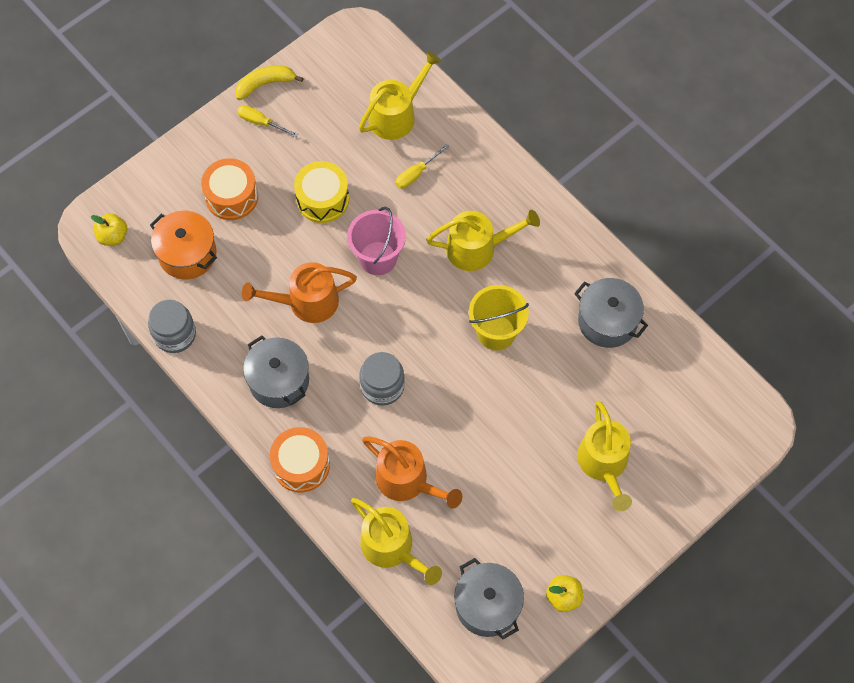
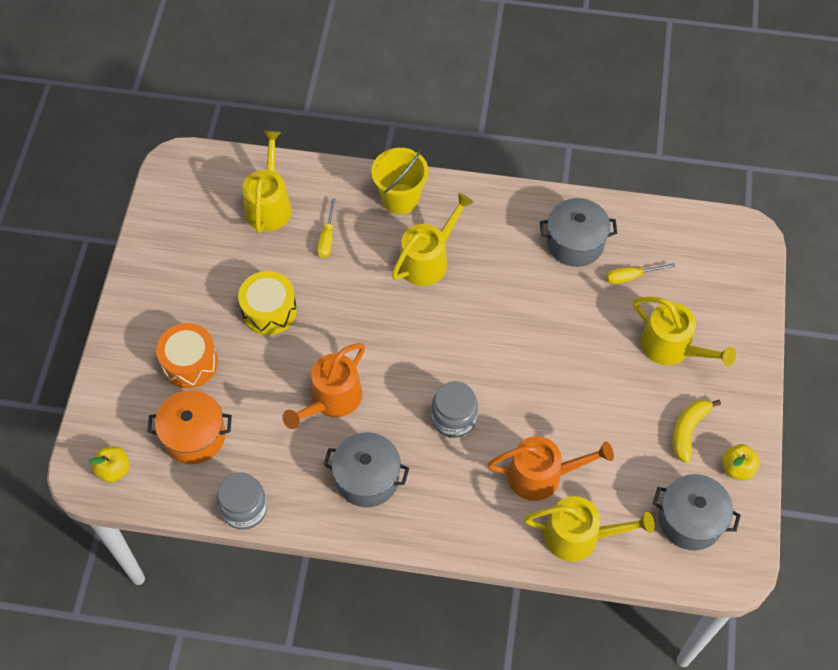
camera: 40 degrees left, 5 degrees down
(261, 122) = (160, 287): yellow screwdriver -> yellow screwdriver (631, 277)
(265, 84) = (136, 255): yellow banana -> yellow banana (688, 431)
(301, 465) = (448, 530): orange drum -> none
(378, 258) = (357, 323): pink bucket -> none
(496, 332) = (502, 312): yellow bucket -> yellow bucket (400, 199)

